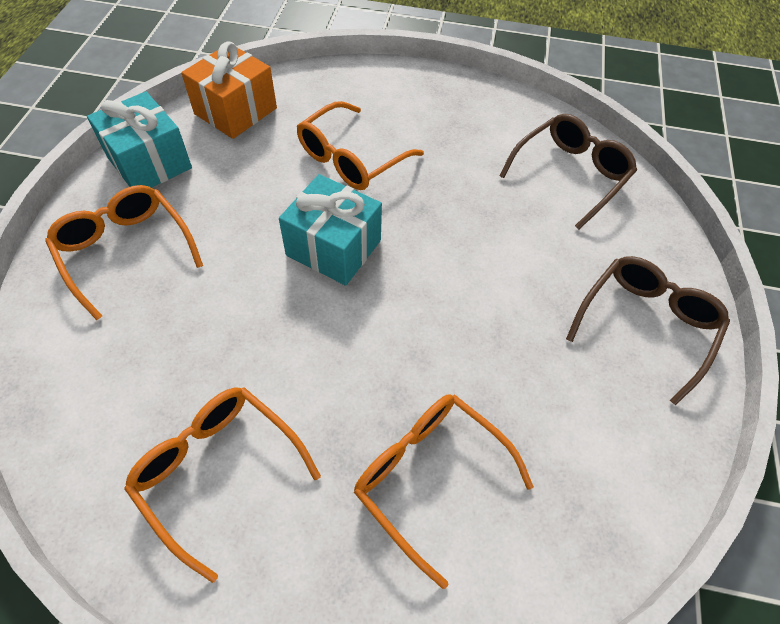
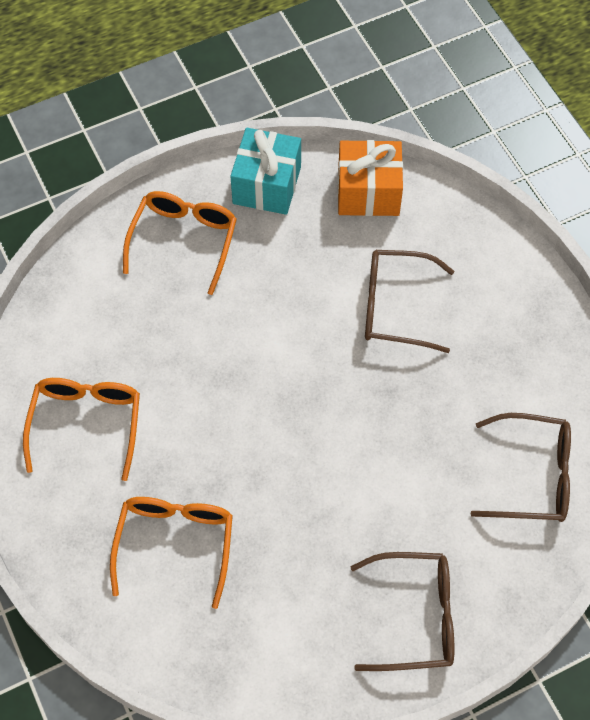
camera: 55 degrees right, 5 degrees up
(333, 248) = (299, 360): turquoise gift -> none
(351, 159) = (395, 307): orange glasses -> brown glasses

